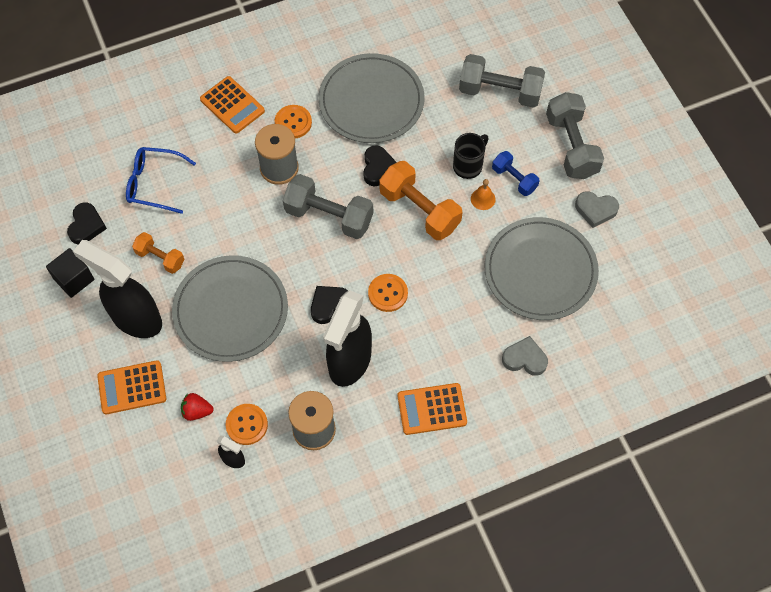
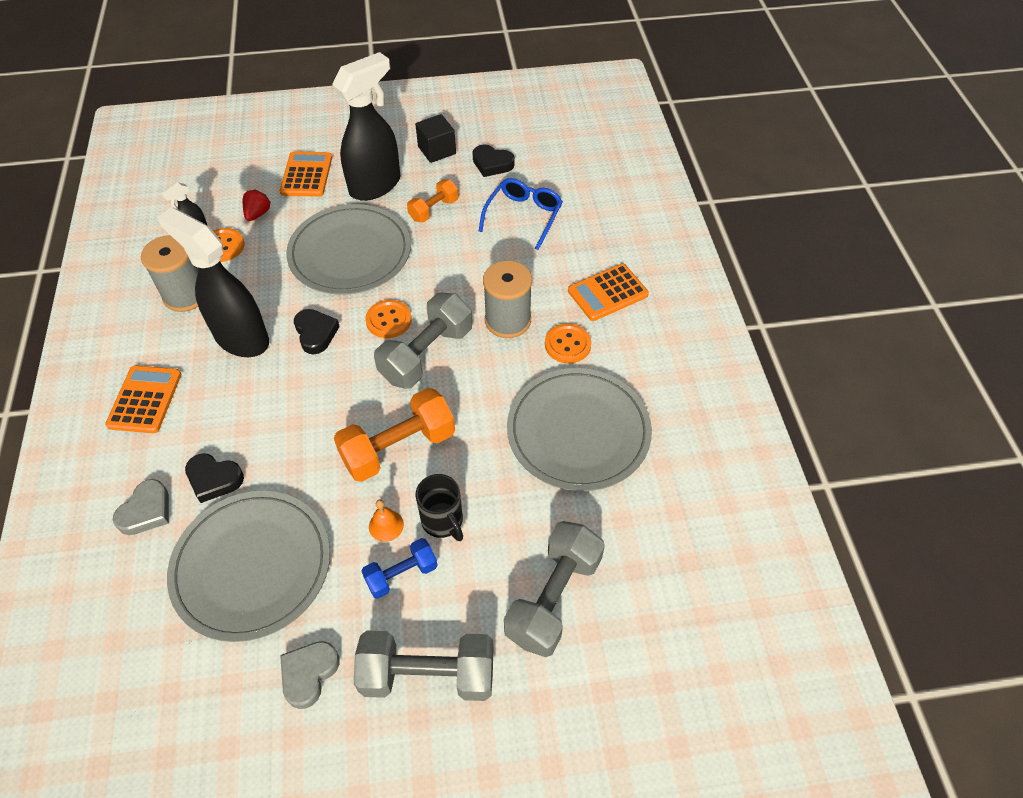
camera: 105 degrees right, 10 degrees down
(378, 168) = (475, 417): black heart -> black heart (214, 479)
(388, 293) = (303, 390): orange button -> orange button (388, 320)

